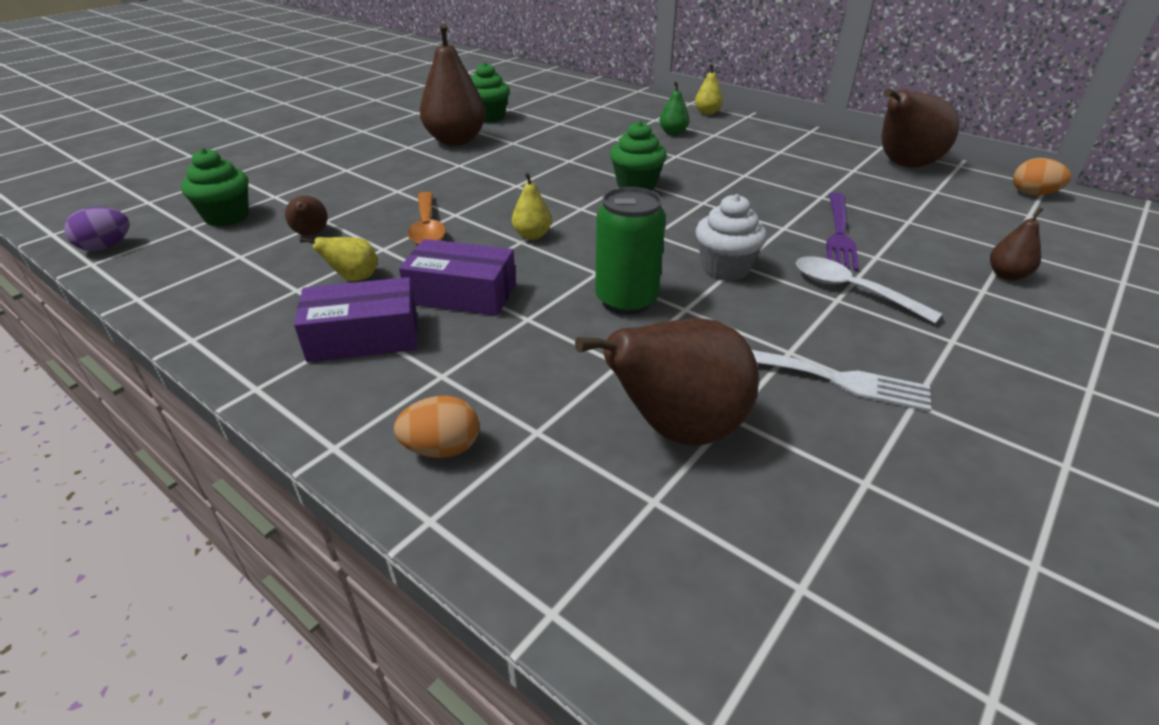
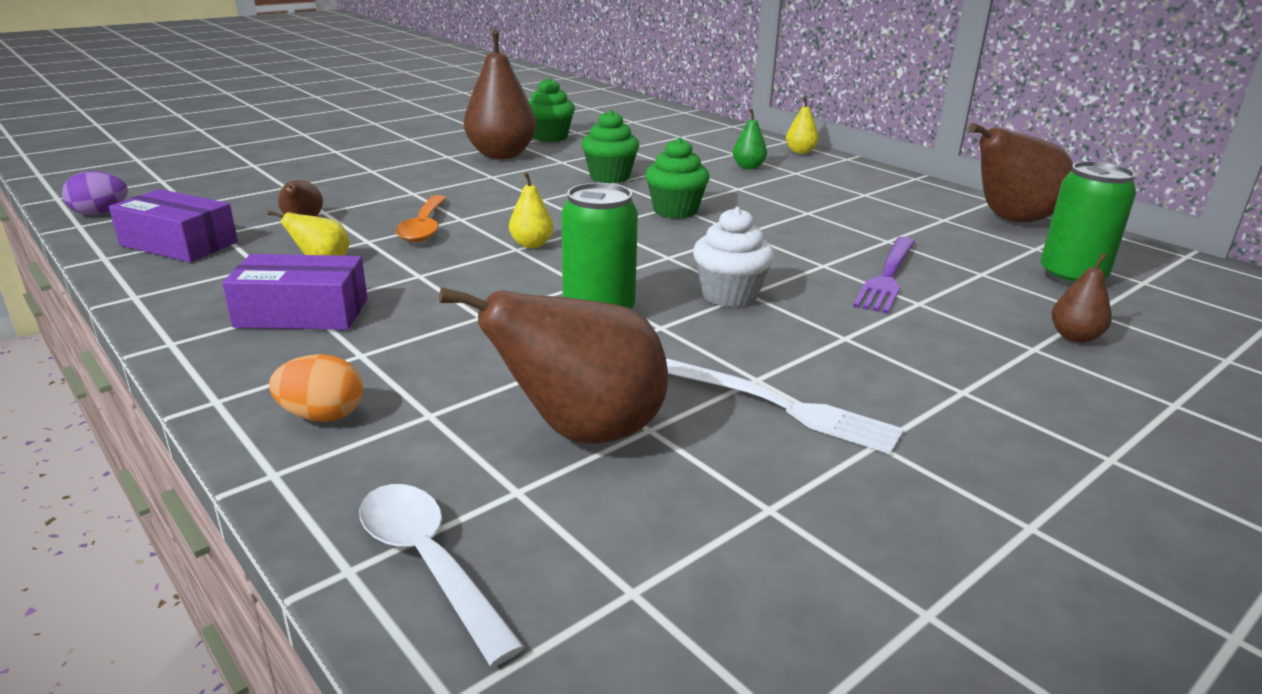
camera: 10 degrees right, 10 degrees down
(227, 217) = (229, 199): green cupcake -> green cupcake (610, 177)
(461, 294) = (424, 287): purple box -> purple box (179, 244)
(851, 290) = (867, 331): white spoon -> white spoon (428, 563)
(976, 216) = (1071, 277): none -> green can
(1033, 194) = (1162, 262): orange egg -> none

